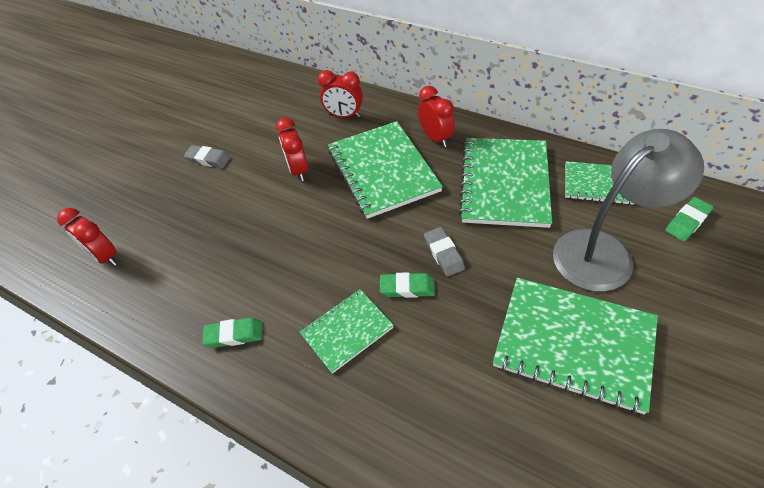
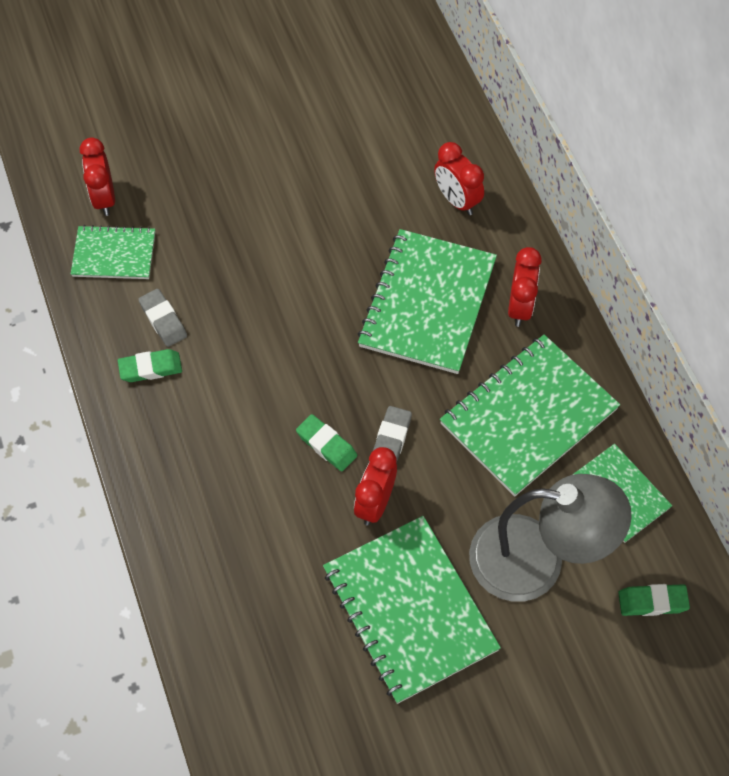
camera: 35 degrees right, 10 degrees up
(208, 159) = (275, 151): grey eraser -> grey eraser (163, 320)
(234, 335) = (150, 368): green eraser -> green eraser turned 45 degrees counterclockwise
(298, 170) = (348, 236): red clock -> red clock (375, 503)
(347, 331) = (240, 441): green notebook -> green notebook (114, 254)

